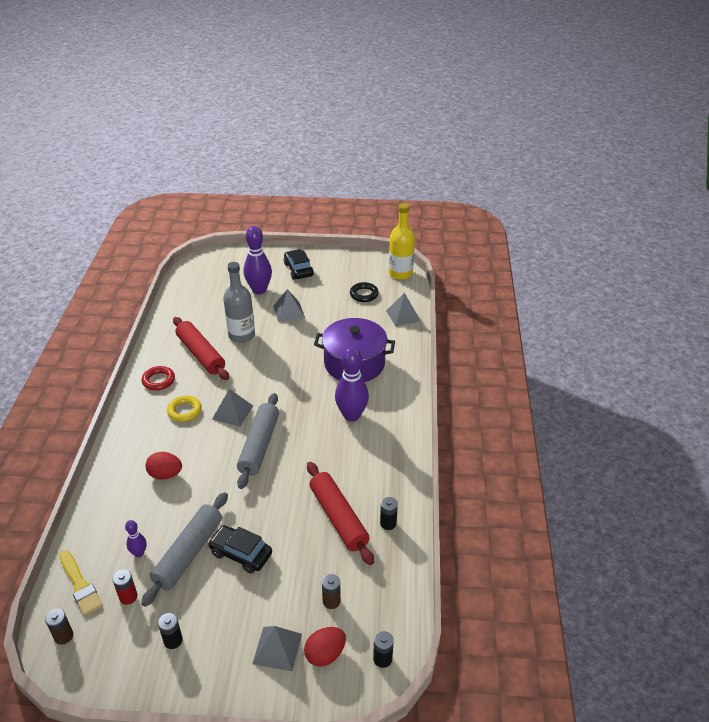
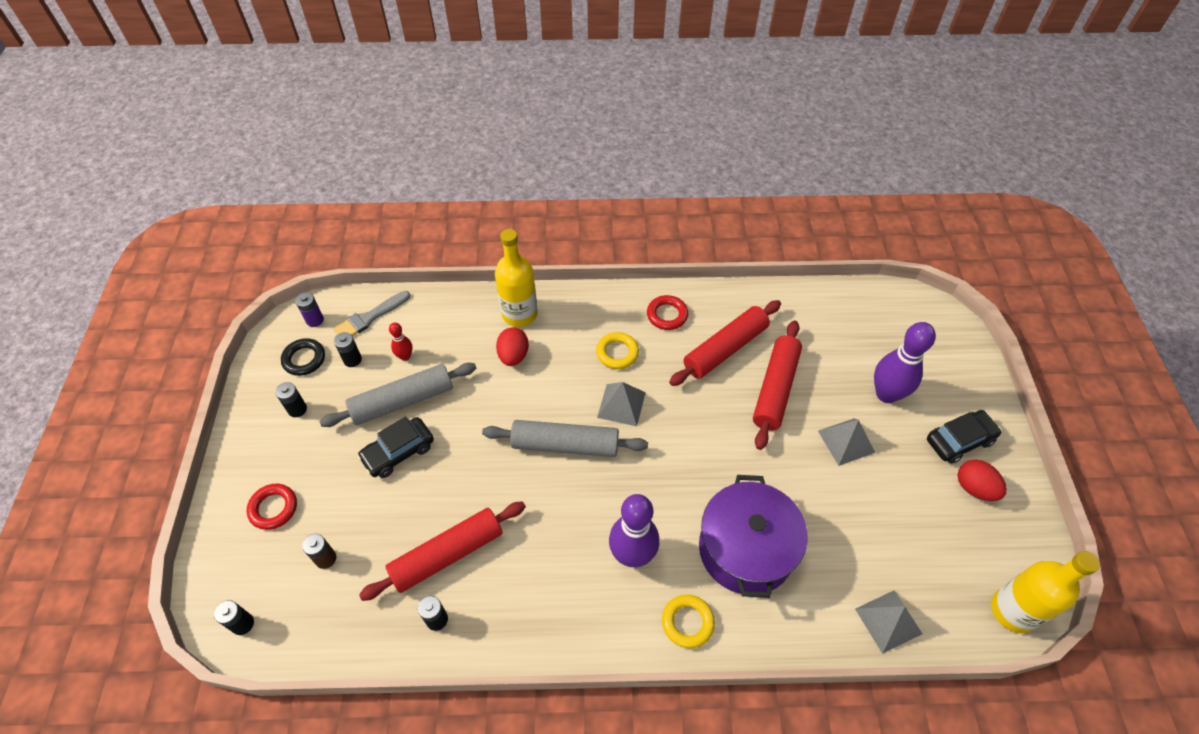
camera: 85 degrees right, 15 degrees up
(63, 636) = (315, 320): brown battery -> purple battery
(80, 585) = (370, 317): yellow brush -> grey brush
(122, 469) = (519, 314): none -> yellow bottle
(128, 597) = (352, 360): red battery -> black battery
(139, 553) = (405, 356): purple bowling pin -> red bowling pin
(188, 553) = (402, 401): grey rolling pin -> grey rolling pin turned 45 degrees counterclockwise
(241, 335) = (775, 389): grey bottle -> red rolling pin
(241, 554) = (398, 452): black car -> black car turned 150 degrees counterclockwise
(277, 648) = (273, 508): grey pyramid -> red ring
(325, 654) = (258, 559): red egg -> red egg (974, 488)
(364, 294) = (927, 550): black ring -> black ring (304, 359)
(398, 394) = (687, 622): none -> yellow ring

